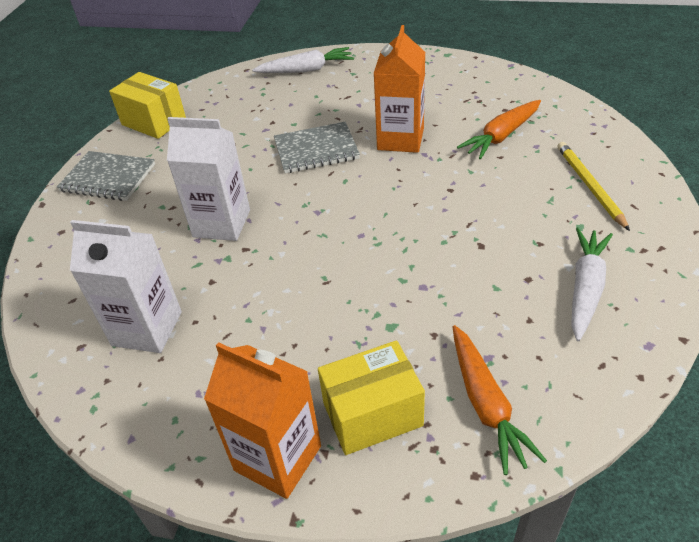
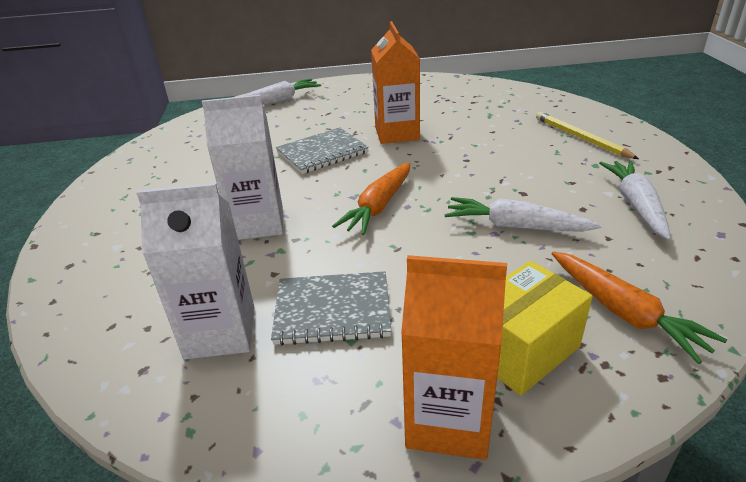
camera: 20 degrees left, 10 degrees down
(108, 178) = (108, 209): grey notebook -> grey notebook (332, 310)
(154, 121) = (139, 158): yellow box -> none
(448, 284) = (516, 226): none -> white carrot
(501, 136) = (483, 118): orange carrot -> orange carrot (379, 206)

